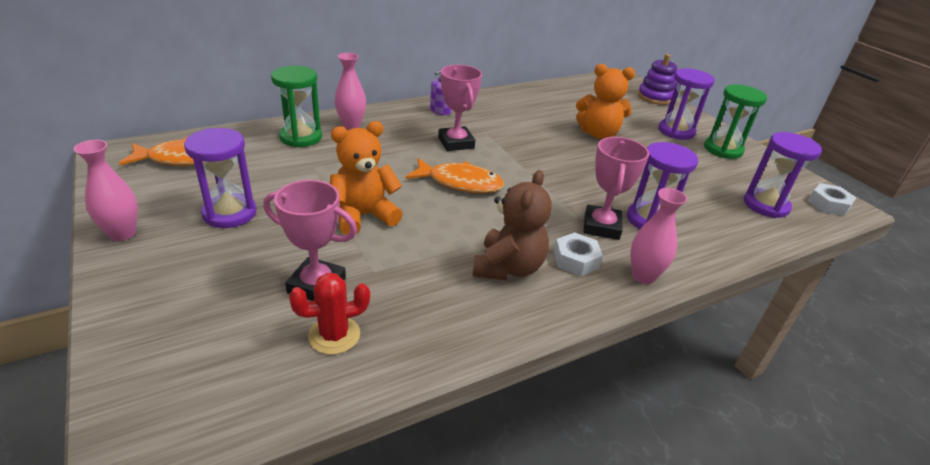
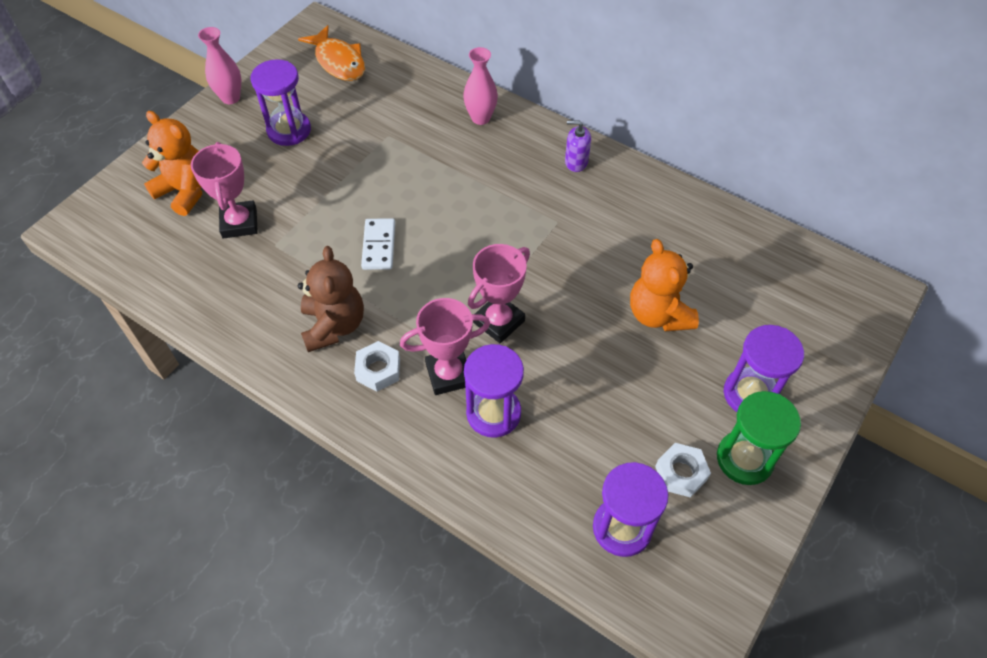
camera: 65 degrees right, 20 degrees up
(301, 137) = (429, 100): green hourglass -> none
(334, 335) = (196, 259): red cactus -> none
(364, 216) = (340, 203): orange teddy bear -> orange teddy bear (185, 191)
(436, 213) = (379, 246): none -> white domino
(456, 143) = (517, 204): pink trophy -> pink trophy (499, 321)
(460, 183) = (442, 240): orange fish -> none
(508, 268) = (334, 325): brown teddy bear -> brown teddy bear turned 90 degrees counterclockwise
(643, 276) = (387, 430): pink vase -> none
(655, 97) = (846, 345): purple stacking toy -> none
(828, 204) = (687, 607): white nut -> white nut (681, 473)

